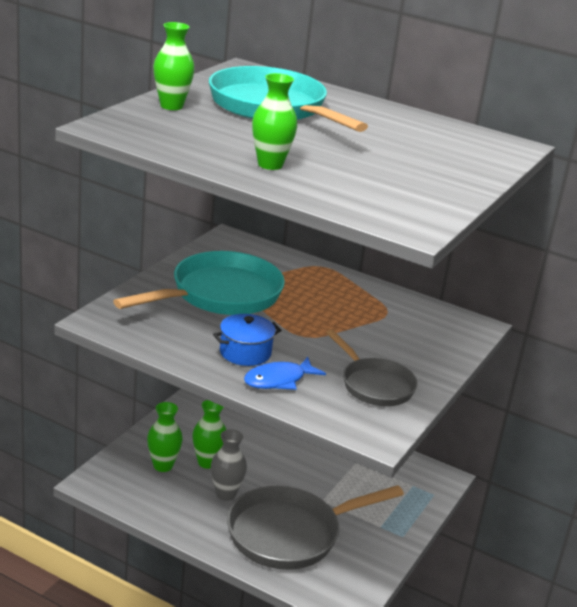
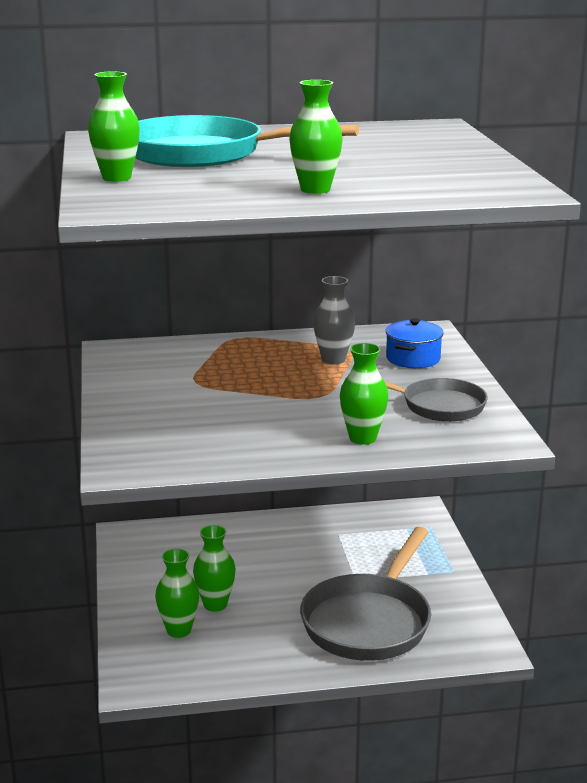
camera: 35 degrees left, 5 degrees down
(220, 295) = (191, 397): turquoise pan -> none
(225, 494) = (270, 621): grey vase -> grey vase (333, 360)
(245, 352) = (297, 431): blue pot -> blue pot (413, 359)
(278, 380) = (362, 438): blue fish -> green vase

